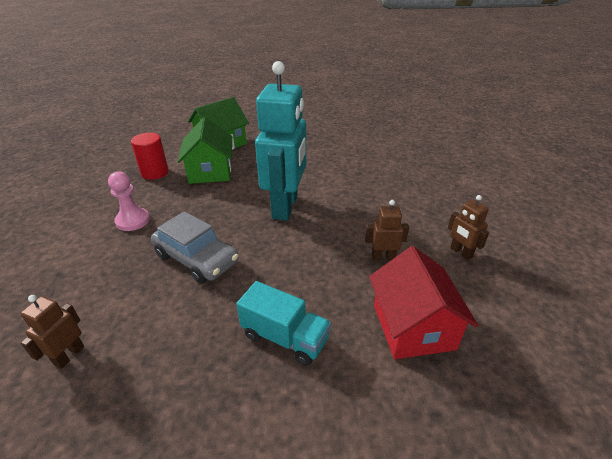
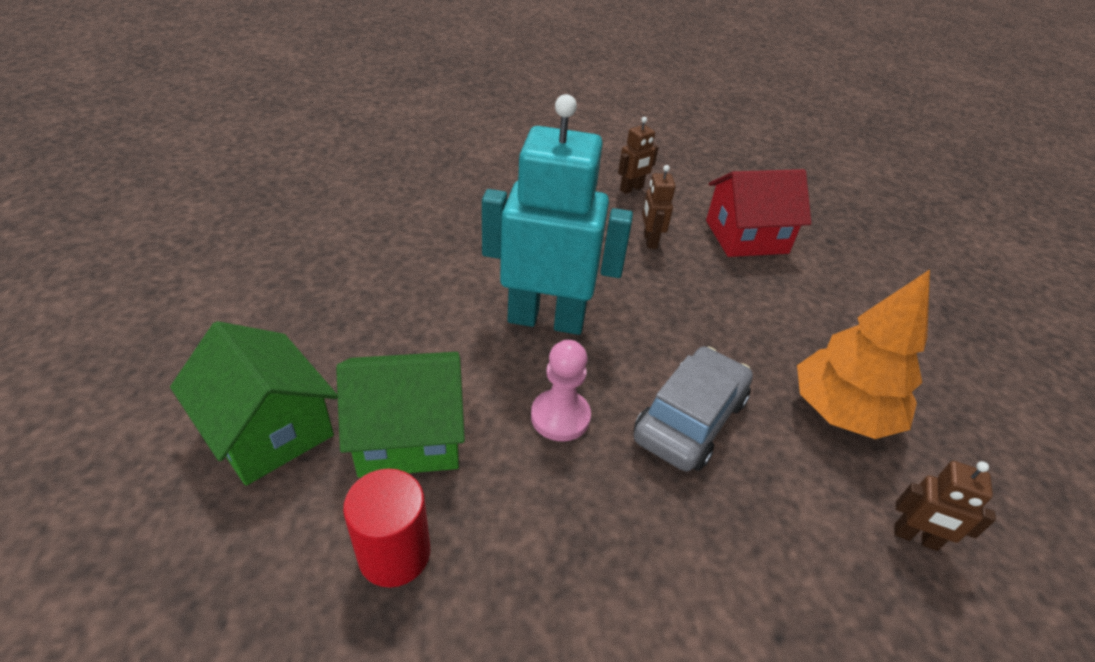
camera: 95 degrees left, 5 degrees up
(133, 221) = (600, 546): pink pawn -> pink pawn (560, 417)
(182, 344) = (842, 412): none -> orange tree
(285, 337) = (795, 323): turquoise truck -> none

